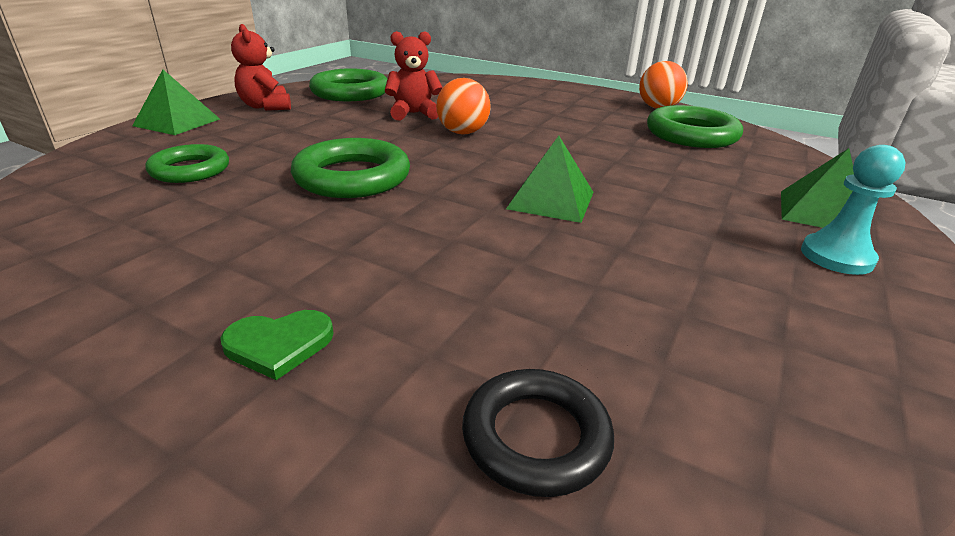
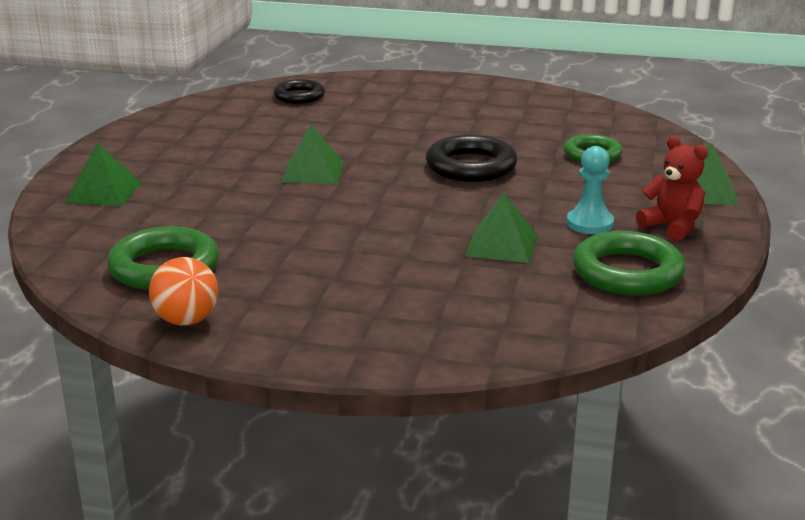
camera: 165 degrees right, 5 degrees down
(279, 344) = (410, 101): green heart -> none
(352, 177) = (471, 166): green ring -> black ring
(414, 114) = (501, 245): red teddy bear -> green pyramid
(462, 133) = (423, 225): orange ball -> none
(836, 256) = (126, 164): turquoise pawn -> turquoise pawn (589, 223)

